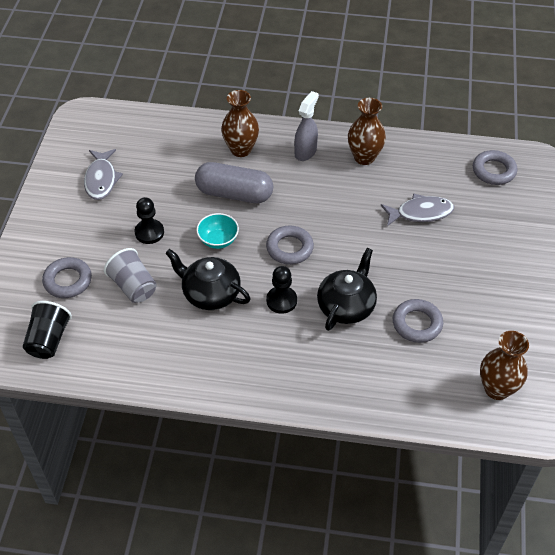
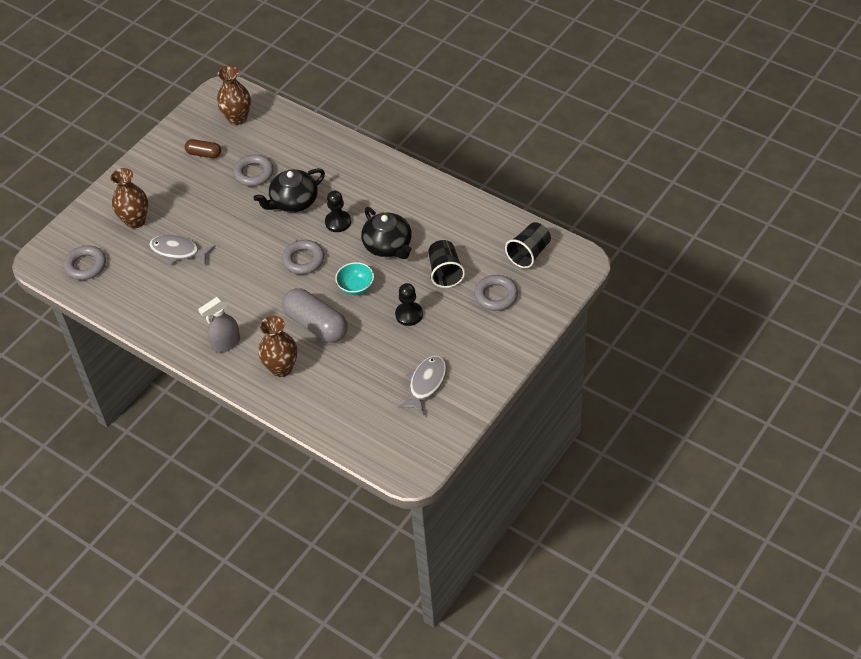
camera: 150 degrees left, 0 degrees up
(133, 287) = (445, 272): grey cup -> black cup
(364, 157) = (180, 319): brown vase -> brown vase (135, 221)
(492, 326) = (204, 154): none -> brown capsule

